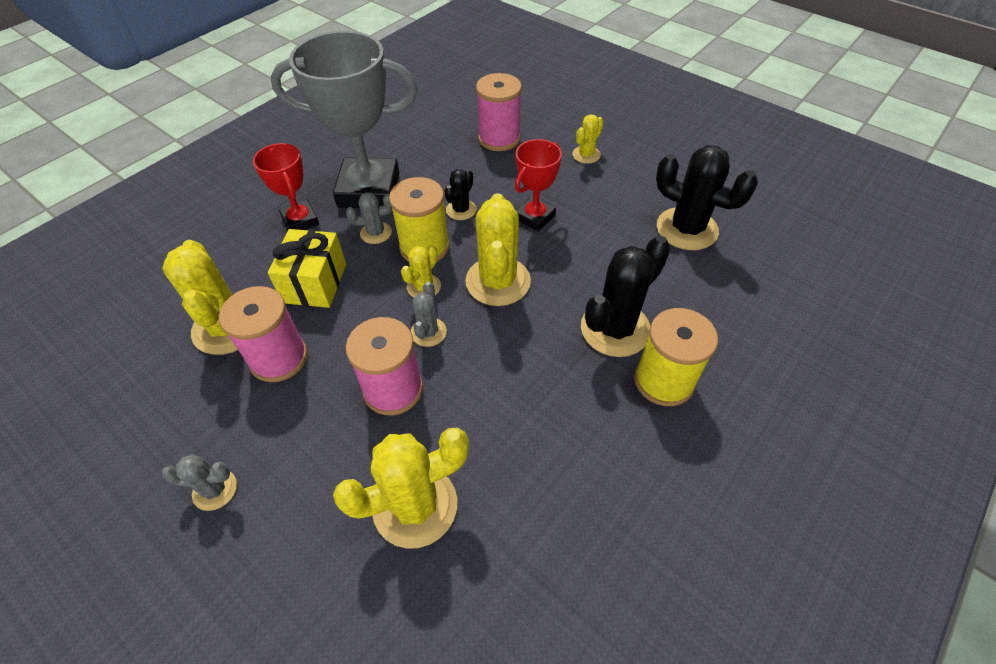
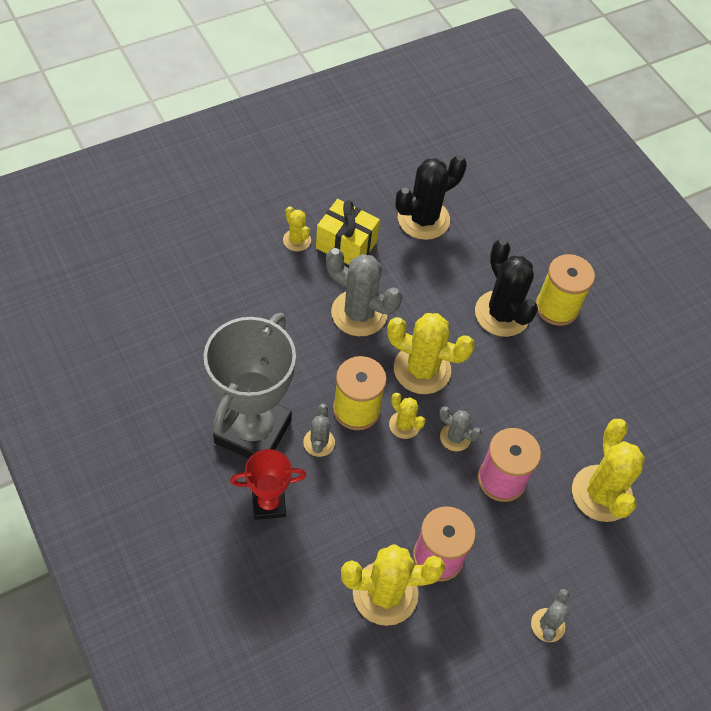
camera: 75 degrees left, 5 degrees up
(315, 283) = (362, 509): yellow gift -> yellow gift (346, 245)
(461, 210) = (321, 364): black cactus -> none
(499, 138) = (234, 296): pink spool -> none
(535, 217) = (359, 313): red trophy -> grey cactus

